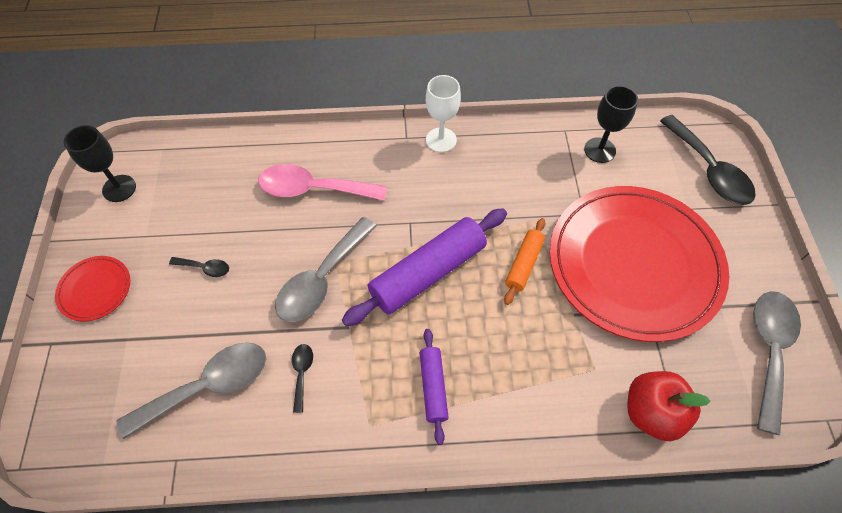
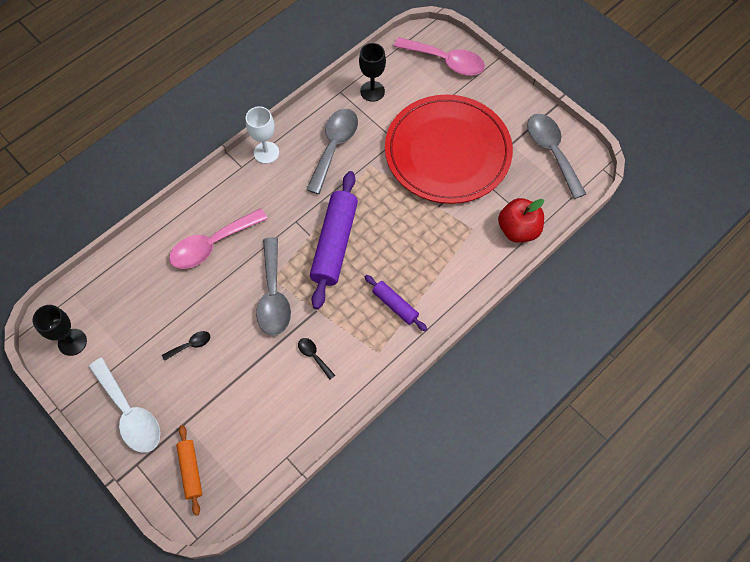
camera: 40 degrees left, 5 degrees up
(95, 289) = (130, 413): red plate -> white spoon
(208, 386) = (265, 406): grey spoon -> grey spoon (334, 147)
(524, 264) = (386, 197): orange rolling pin -> orange rolling pin (191, 470)
(709, 170) = (445, 61): black spoon -> pink spoon

